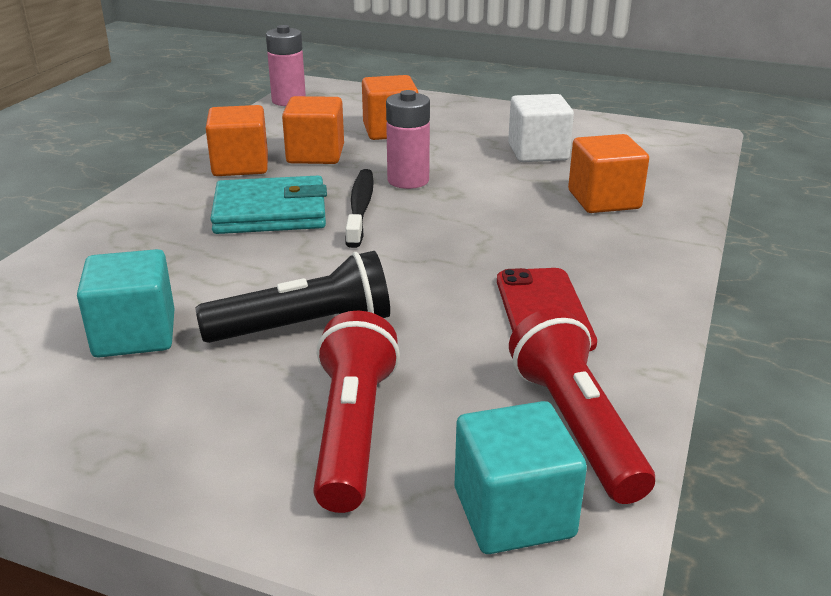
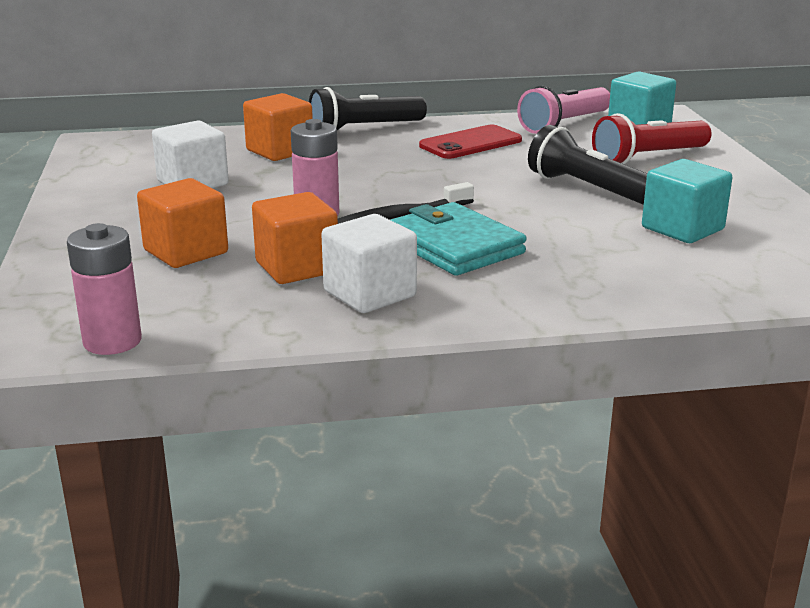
camera: 120 degrees left, 5 degrees down
(240, 165) = (370, 294): orange cube -> white cube
(576, 426) = (564, 124): red flashlight -> pink flashlight
(657, 260) = (364, 129): none -> black flashlight

